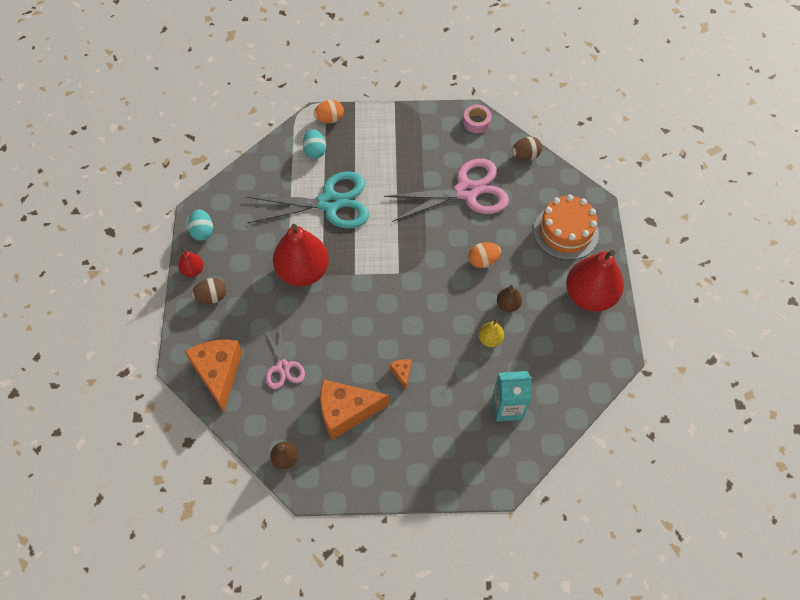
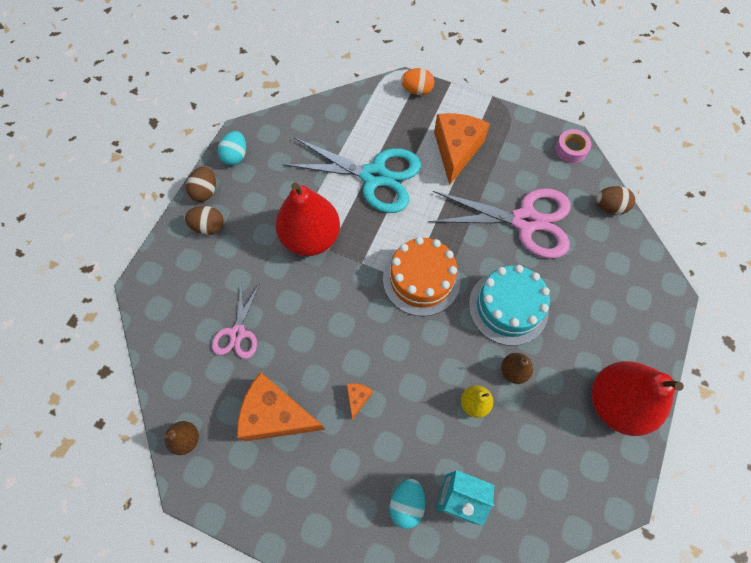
camera: 25 degrees right, 5 degrees up
(193, 270) = (205, 191): red pear -> brown egg
(218, 373) = (172, 310): orange cheese -> orange cheese (456, 150)
(315, 151) = (386, 117): turquoise egg -> turquoise egg (406, 503)
(483, 261) = (508, 307): orange egg -> turquoise cake
(566, 232) = (619, 313): orange cake -> orange cake (421, 279)

